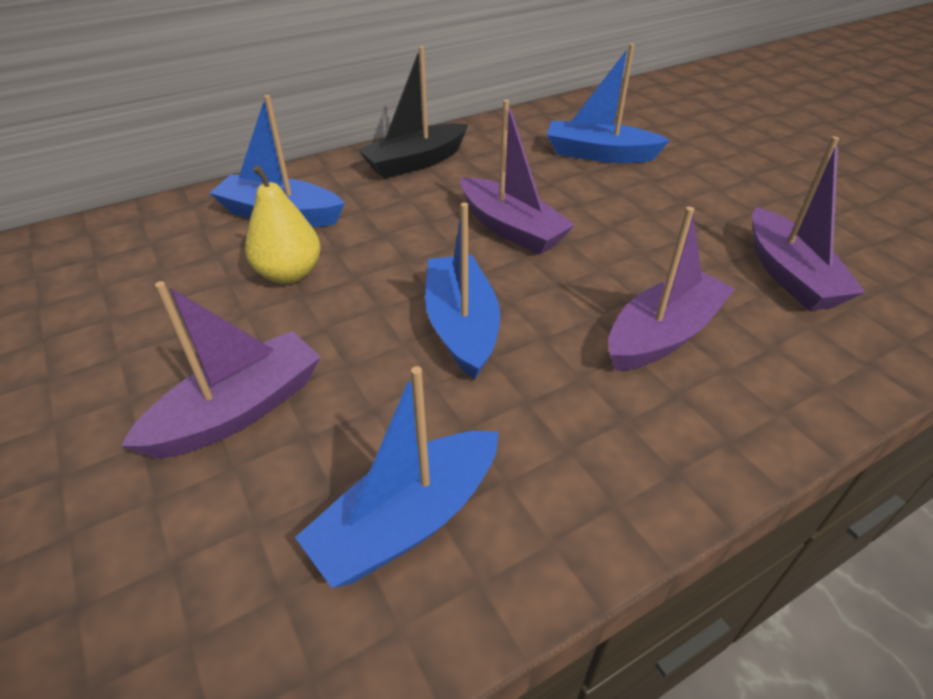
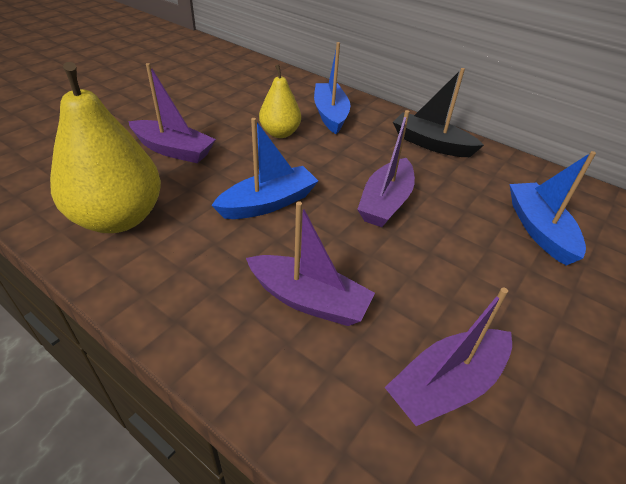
camera: 65 degrees right, 0 degrees up
(408, 520) = (118, 218): blue boat -> yellow pear

